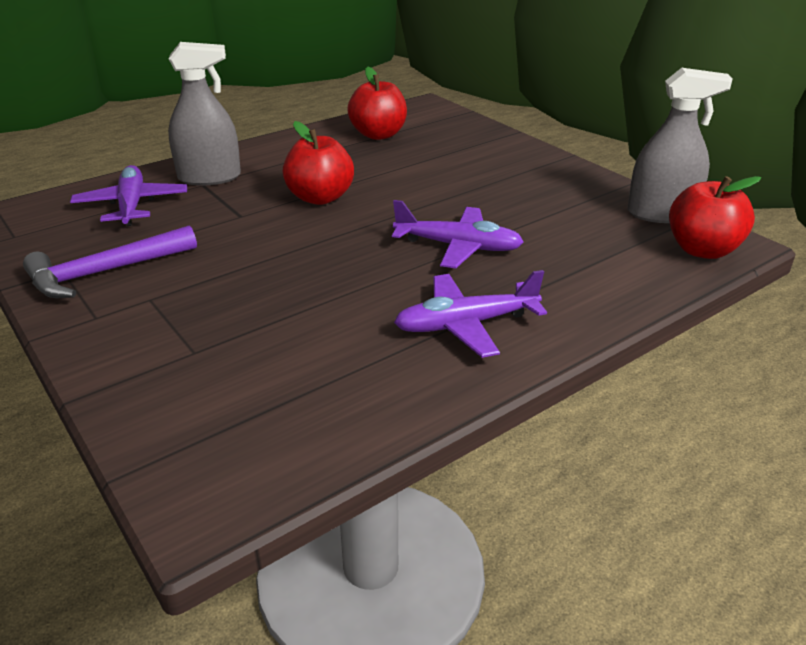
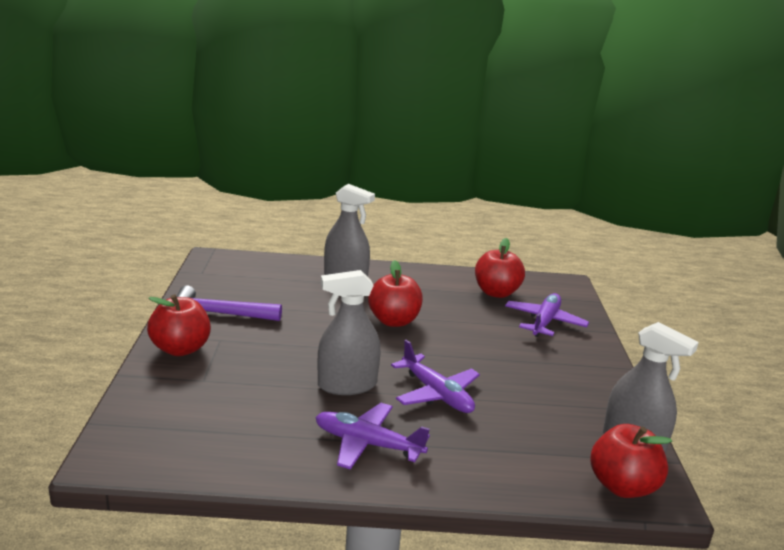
camera: 35 degrees right, 10 degrees down
(113, 332) = (180, 349): none -> red apple
(132, 205) = (280, 279): purple plane -> purple plane (544, 322)
(364, 279) = (347, 385): none -> grey spray bottle

